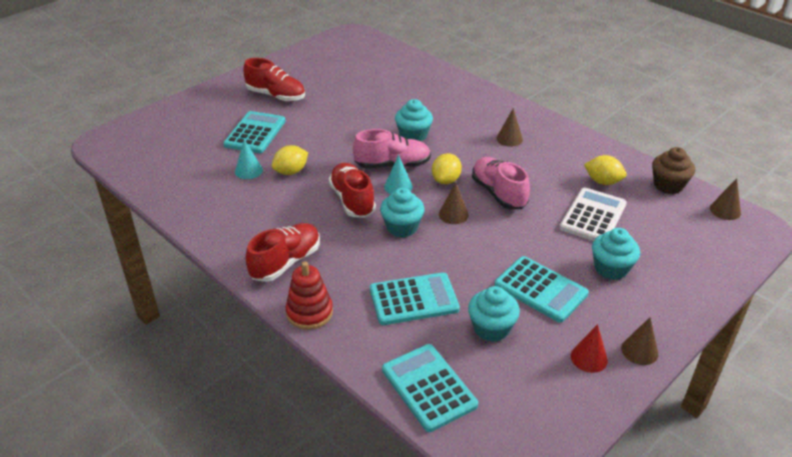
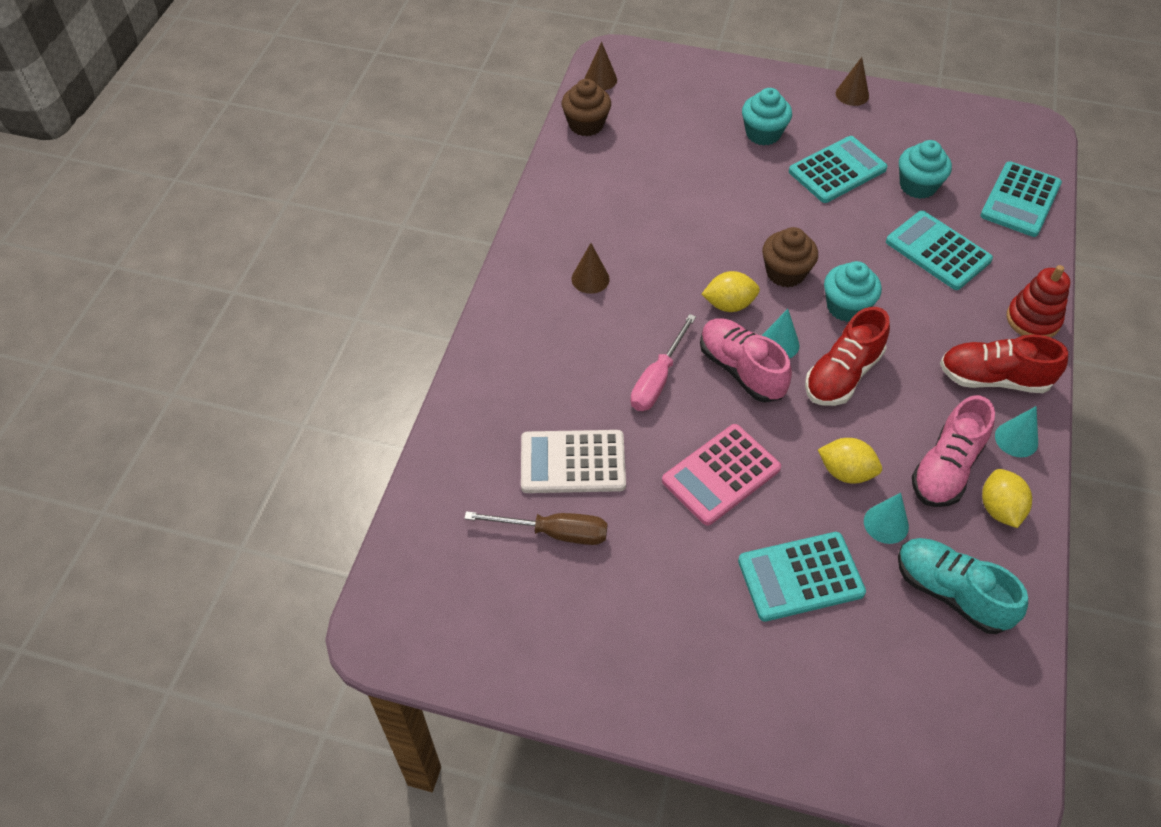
camera: 120 degrees left, 15 degrees up
(191, 173) = (951, 593): none -> turquoise shoe
(238, 246) = (1016, 439): none -> turquoise cone
(276, 96) = (681, 618): red shoe -> none
(334, 132) = (721, 475): none -> pink calculator
(354, 80) = (554, 533): none -> brown screwdriver
(413, 135) = (657, 379): turquoise cupcake -> pink screwdriver
(453, 214) = (785, 273): brown cone -> brown cupcake
(498, 193) = (714, 249): pink shoe -> pink shoe (946, 468)
(540, 289) = (837, 170): turquoise calculator -> turquoise calculator turned 45 degrees clockwise
(589, 358) = (890, 119): red cone -> none
(593, 216) = (691, 165): white calculator -> white calculator (573, 462)
(603, 182) = (620, 173): yellow lemon -> yellow lemon (999, 509)

